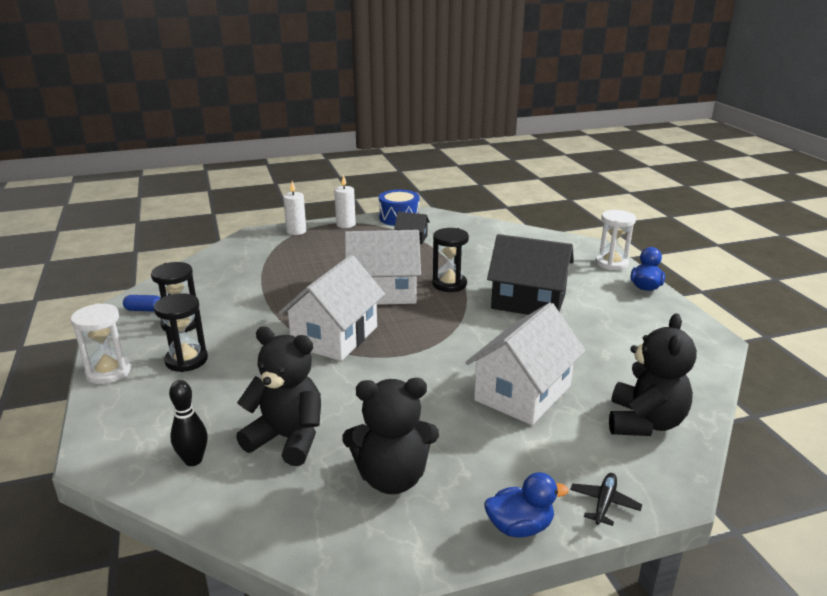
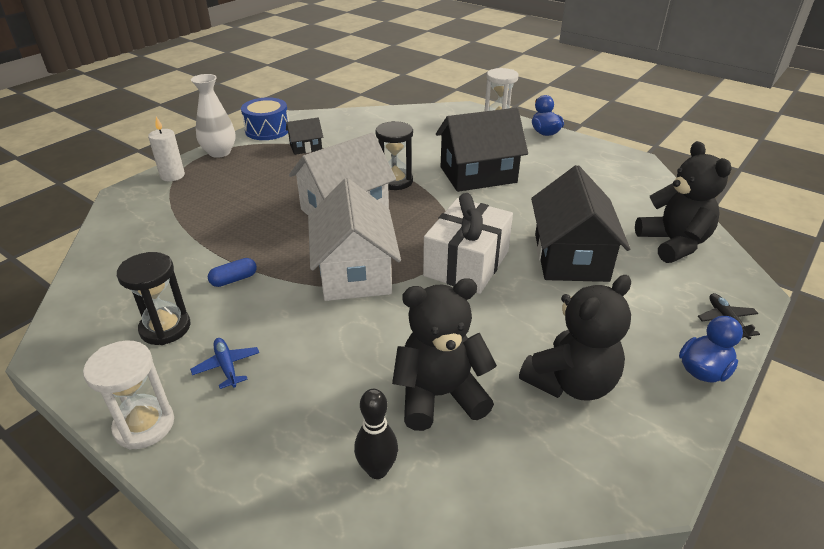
camera: 35 degrees left, 10 degrees up
(144, 310) = (94, 331): blue capsule -> blue capsule (234, 279)
(186, 360) = (227, 366): black hourglass -> blue plane
(345, 224) = (219, 152): white candle -> white vase
(426, 363) = (466, 263): none -> white gift
(522, 393) = (570, 257): white house -> black house

